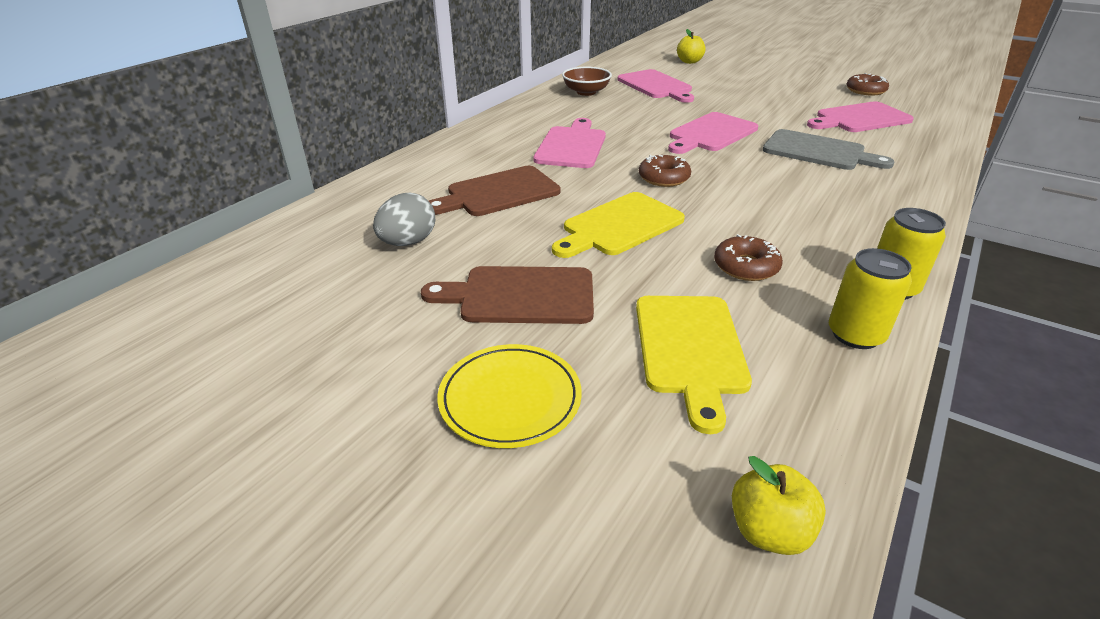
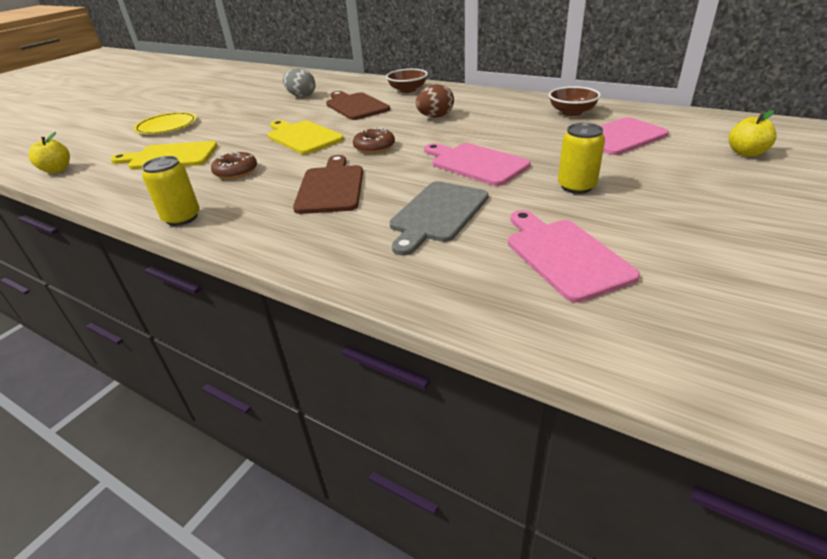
camera: 90 degrees right, 0 degrees up
(449, 159) = (407, 90): none -> brown bowl
(520, 296) = (239, 121): brown cutting board -> brown cutting board (331, 187)
(572, 146) = (435, 117): pink cutting board -> brown egg
(855, 335) = (146, 199): yellow can -> yellow can (576, 186)
(865, 91) = (721, 281): brown donut -> none

